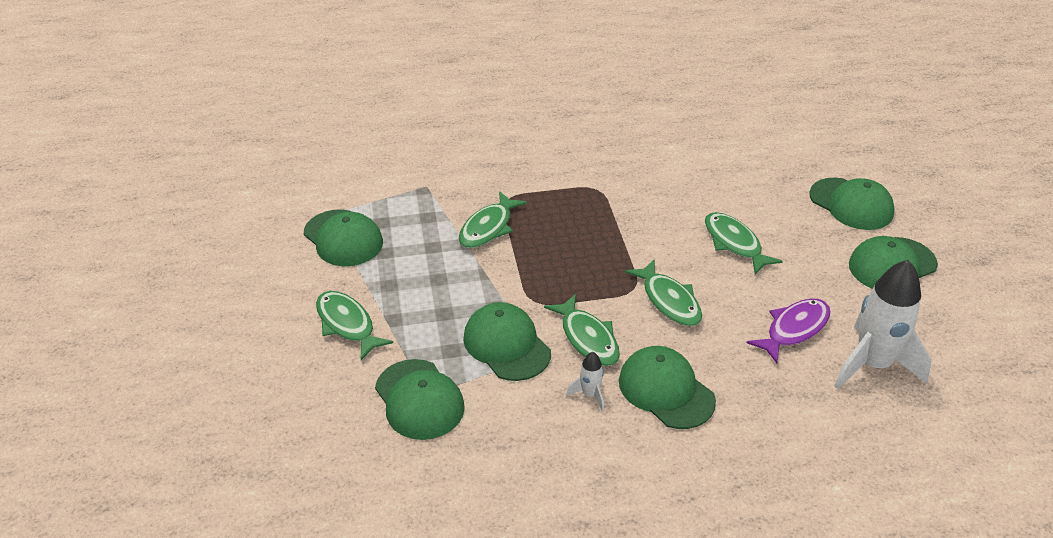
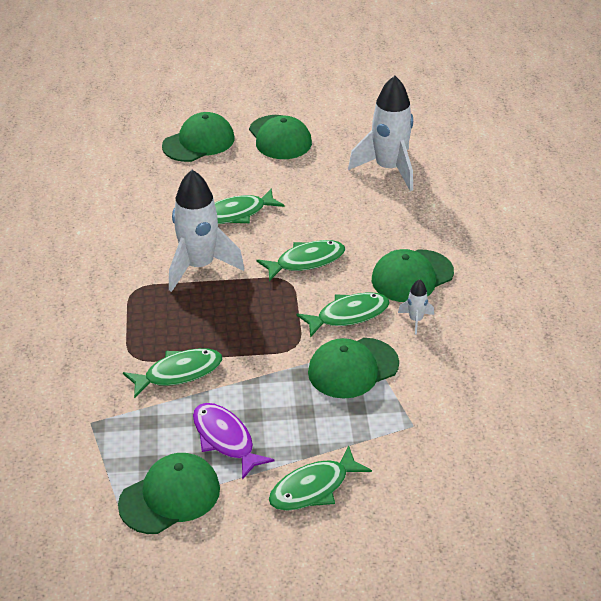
camera: 85 degrees left, 0 degrees up
(419, 399) = (419, 431): green cap -> none
(488, 228) = (178, 373): green fish -> green fish turned 60 degrees counterclockwise
(640, 225) = (199, 266): none -> white rocket
(794, 329) = (348, 199): purple fish -> purple fish (225, 439)

